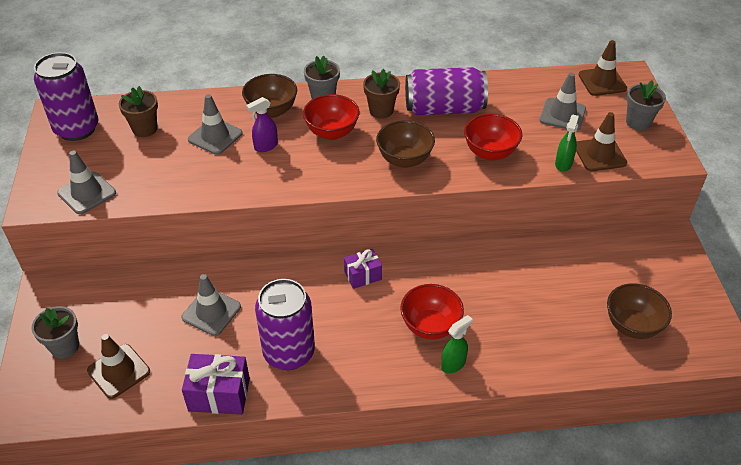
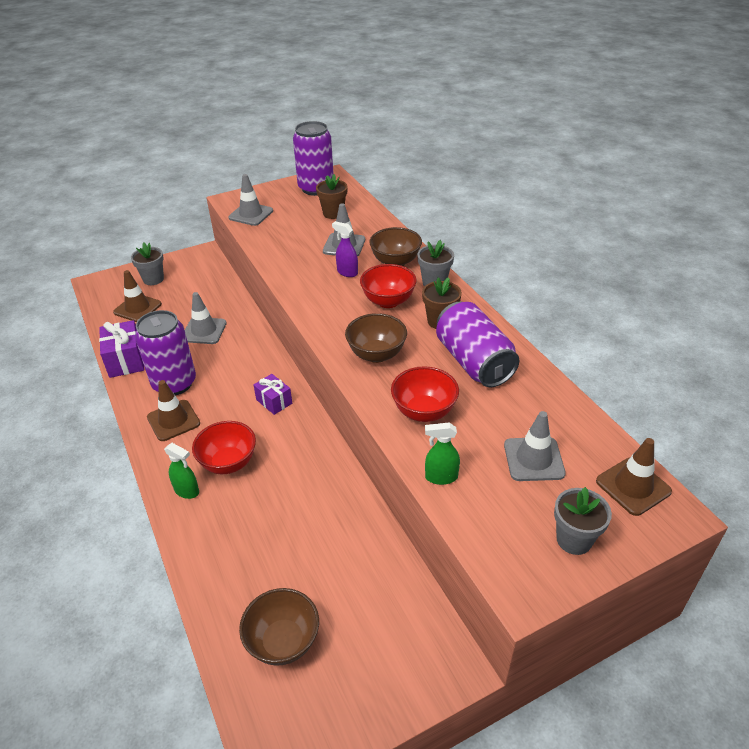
camera: 70 degrees right, 5 degrees down
(599, 155) = (479, 509): brown traffic cone -> brown traffic cone (173, 420)

